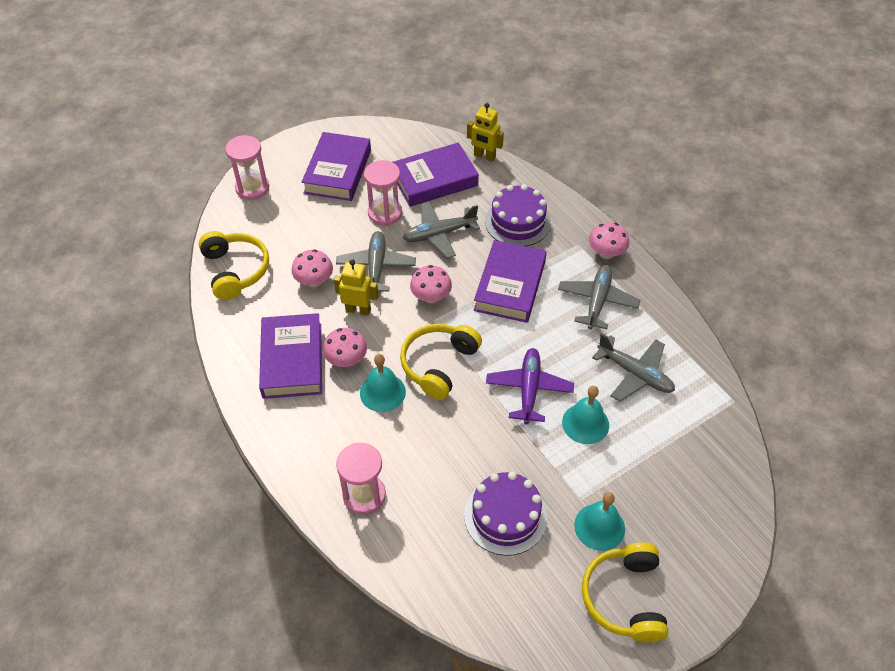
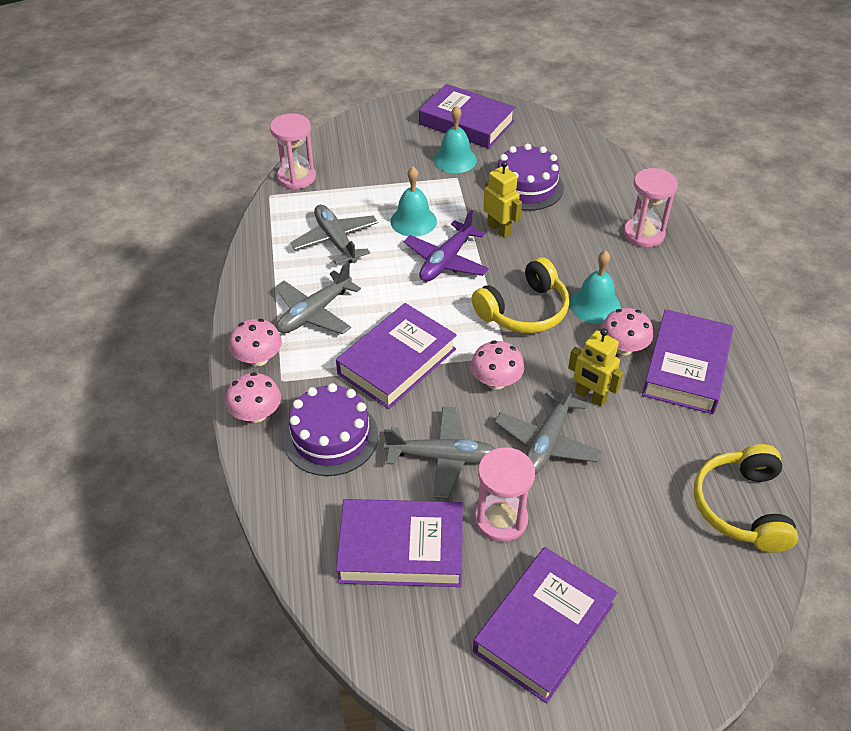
camera: 155 degrees left, 5 degrees down
(252, 188) = (695, 651): pink hourglass -> pink hourglass (296, 177)
(314, 281) = (635, 453): pink mushroom -> pink mushroom (256, 414)
(484, 156) = (301, 562): yellow robot -> yellow robot (499, 229)
(624, 598) = (466, 123): yellow headphones -> purple book

